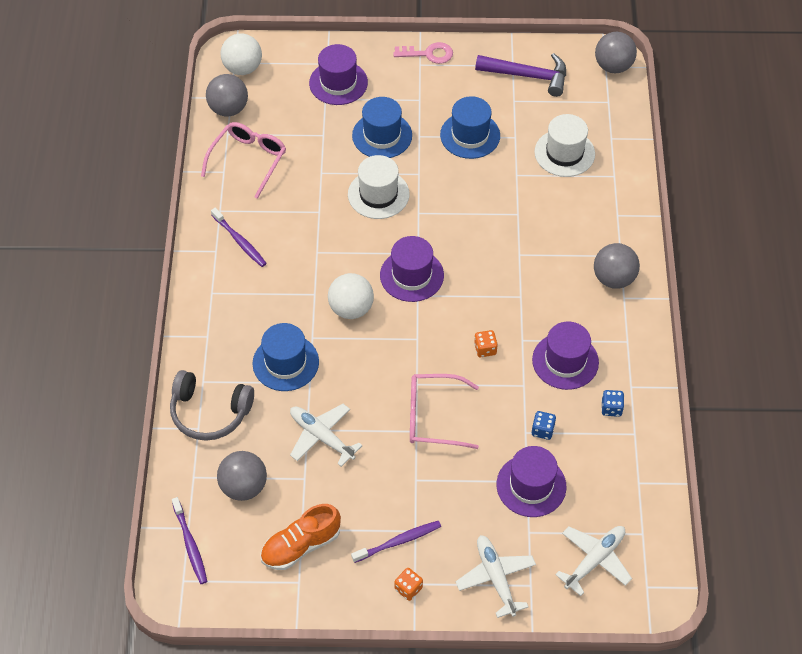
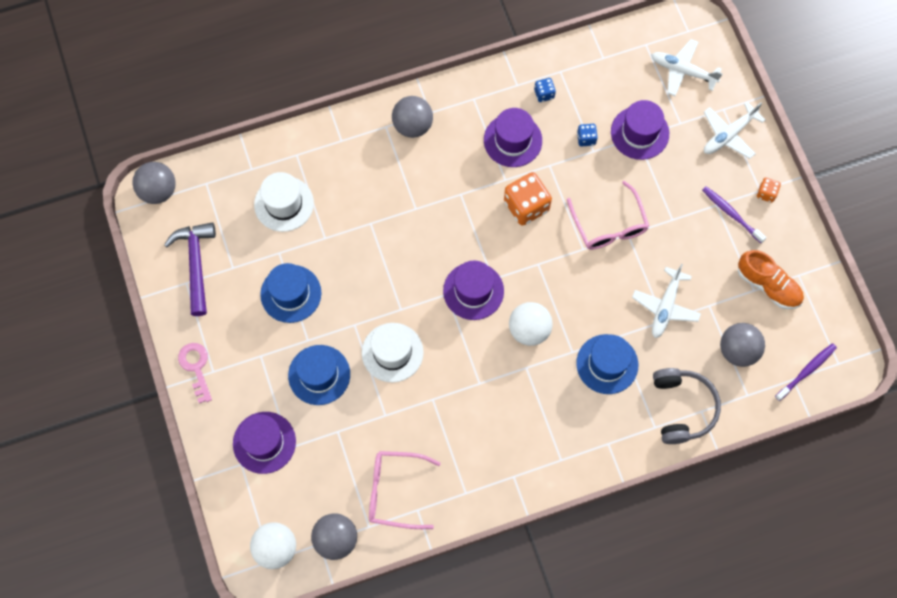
camera: 110 degrees left, 15 degrees up
(240, 241) = (494, 458): purple toothbrush -> none
(485, 349) = (526, 206): orange dice -> orange dice, size x2.02

